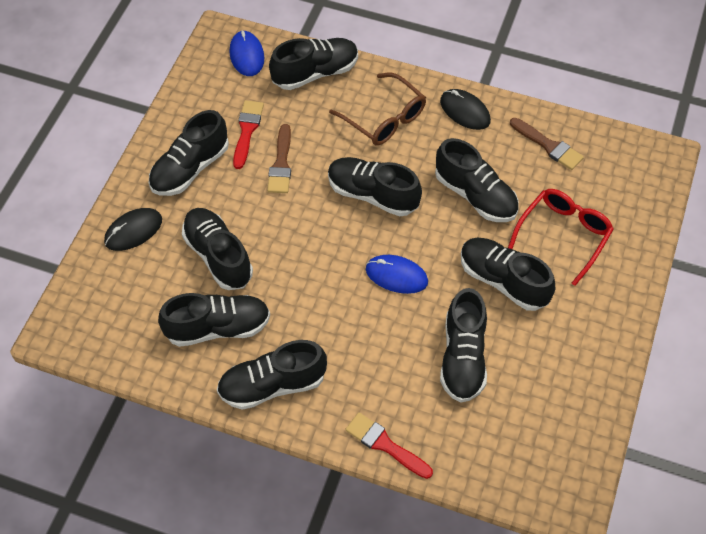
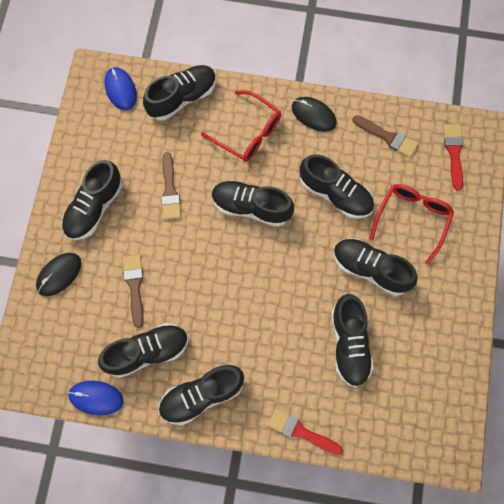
camera: 10 degrees left, 15 degrees up
(218, 256) = (134, 286): black shoe -> brown brush
(247, 131) = (135, 163): red brush -> red brush (454, 152)
(384, 118) = (248, 133): brown glasses -> red glasses
(396, 275) = (284, 279): blue mouse -> blue mouse (96, 397)

